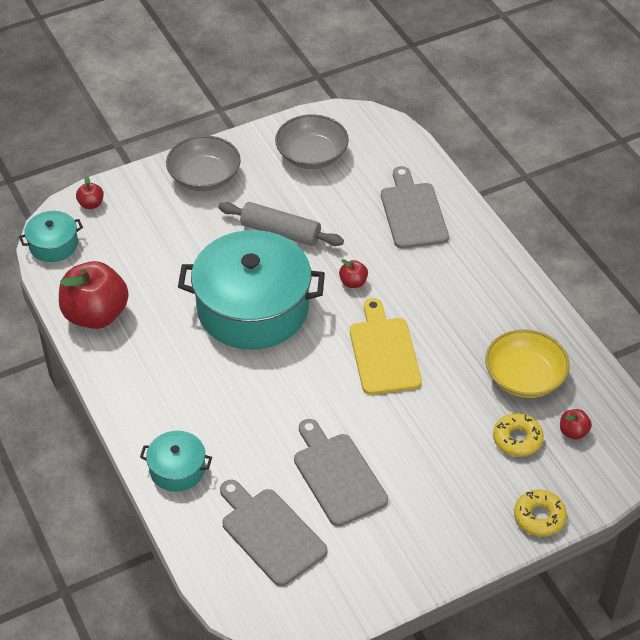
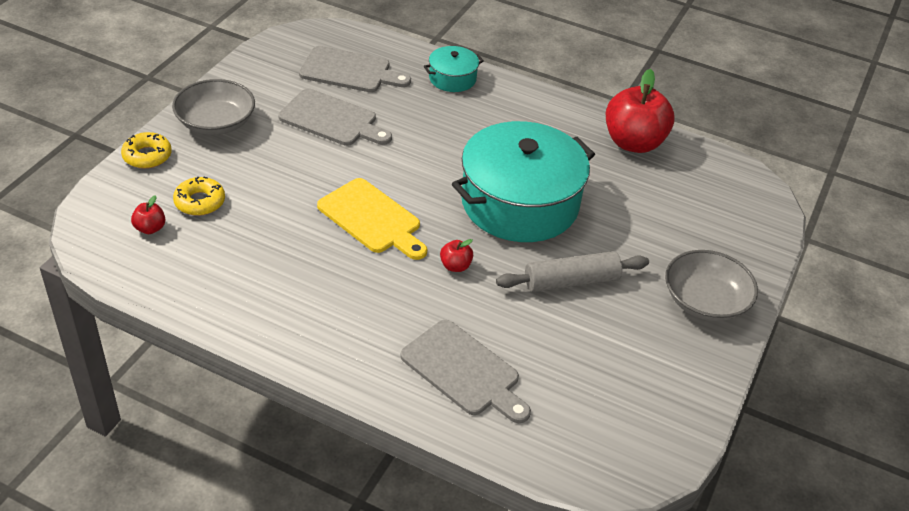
camera: 140 degrees right, 5 degrees down
(53, 245) = (739, 176): turquoise pot -> none
(91, 204) = (761, 223): red apple -> none
(312, 155) = (635, 385): grey bowl -> grey bowl (216, 123)
(524, 377) = (224, 254): yellow bowl -> none

